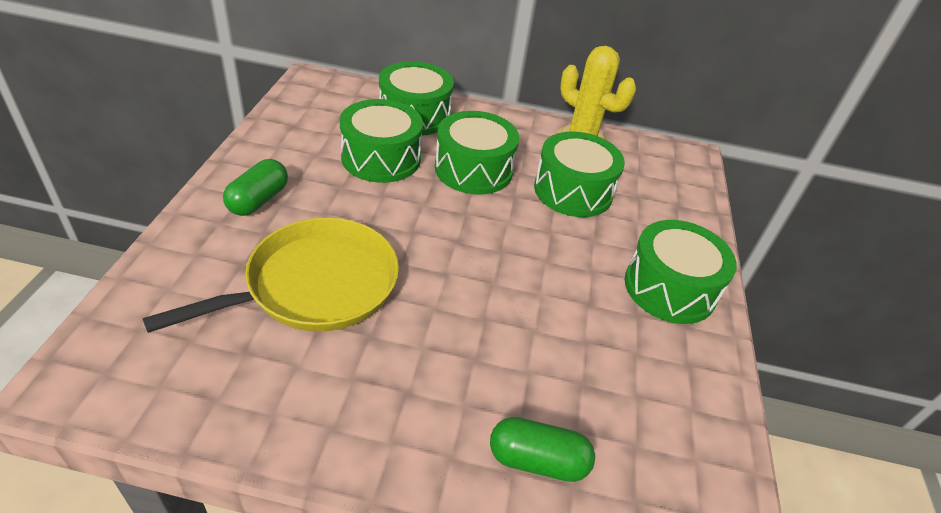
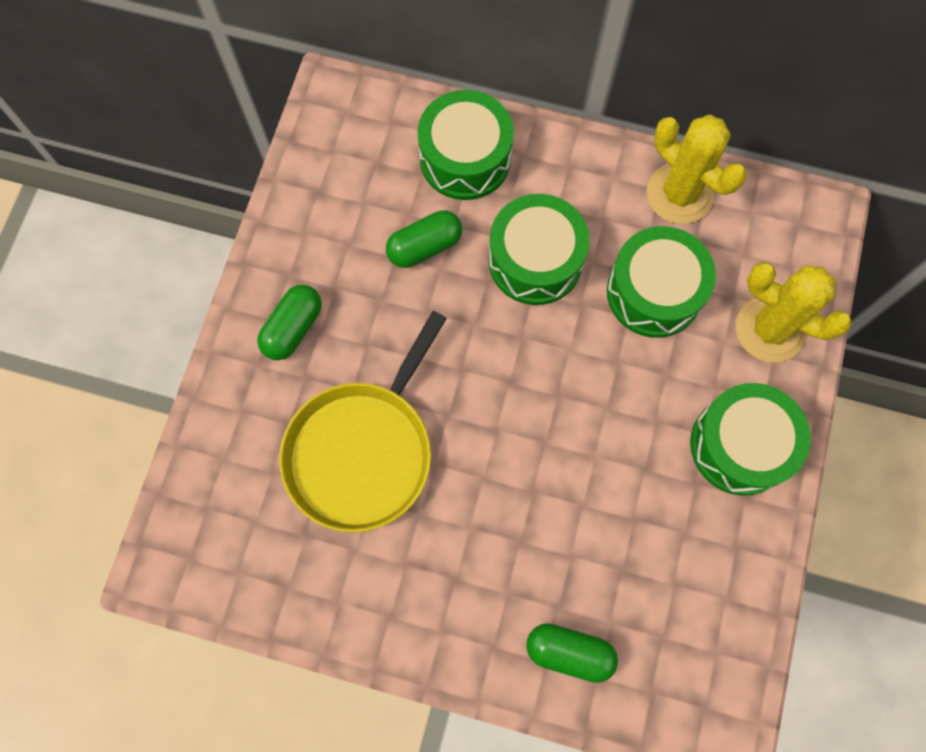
camera: 10 degrees right, 30 degrees up
(315, 285) = (363, 451): yellow pan -> yellow pan turned 150 degrees clockwise
(381, 158) = (425, 247): green drum -> green capsule
(671, 215) = (770, 329): none -> yellow cactus

